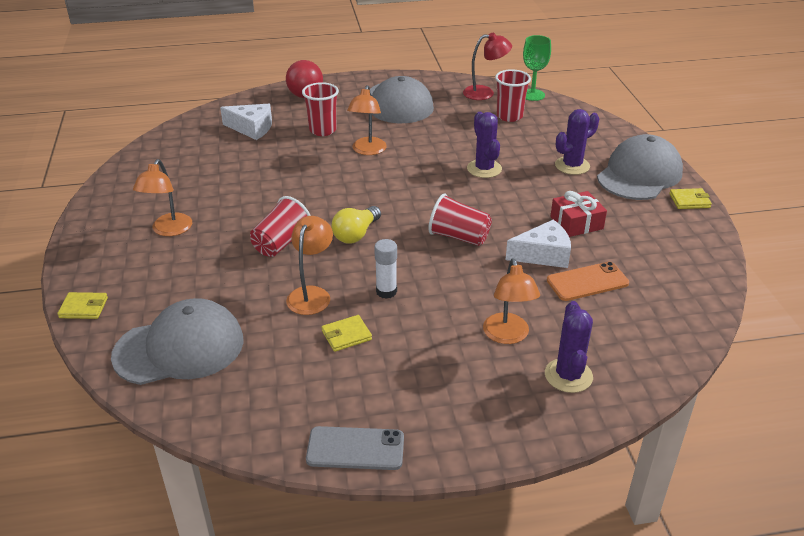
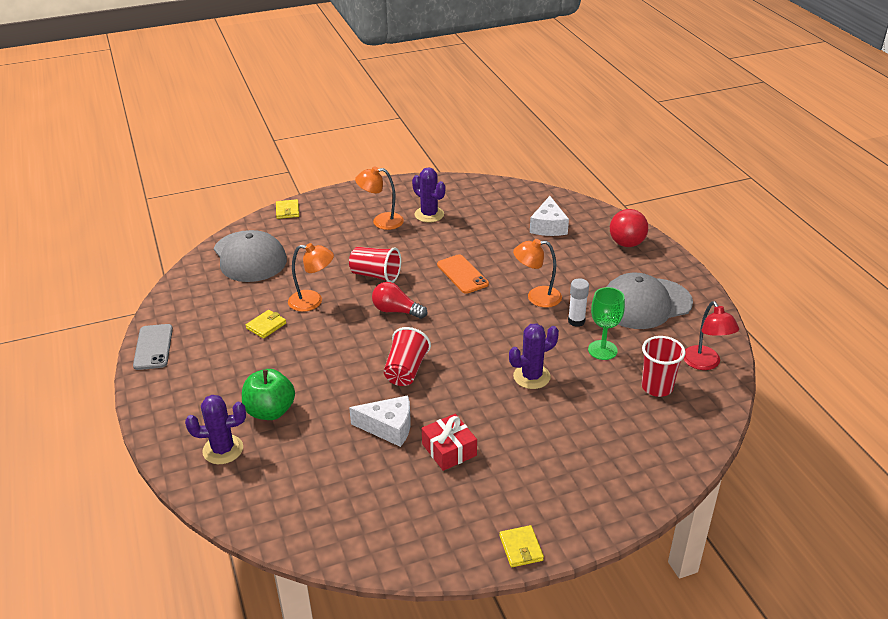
camera: 80 degrees right, 0 degrees up
(322, 130) = (563, 265): red cup -> none
(346, 335) = (266, 326): yellow wallet -> yellow wallet turned 75 degrees clockwise
(356, 234) = (396, 311): yellow light bulb -> red light bulb
(386, 291) = (321, 338): white glue stick -> white glue stick (576, 321)
(508, 336) = (270, 411): orange lamp -> green apple
(532, 95) = (723, 403): green goblet -> green goblet (602, 350)
(543, 255) = (388, 427): white cheese -> white cheese turned 60 degrees counterclockwise
(572, 166) = (564, 443): purple cactus -> purple cactus (429, 214)
(587, 282) = (350, 459): orange phone -> orange phone (462, 274)
(639, 174) = (566, 503): grey cap -> none

